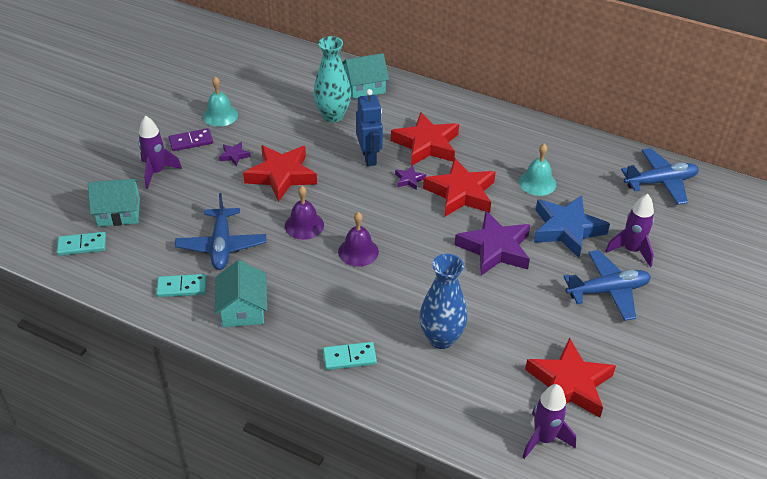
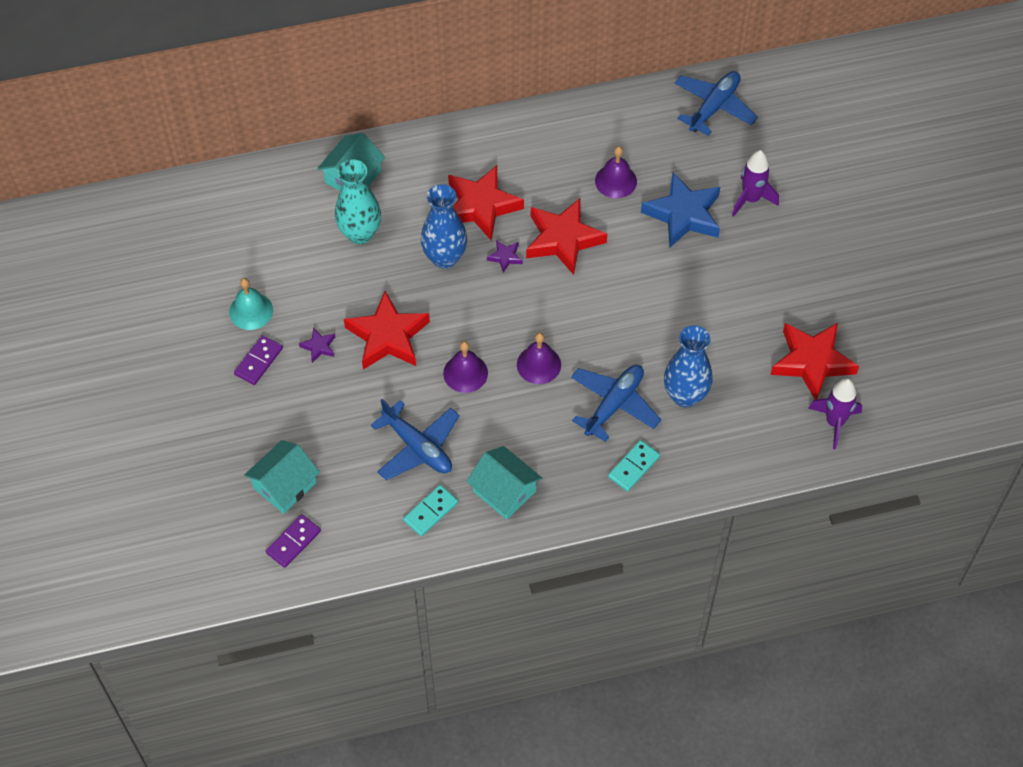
camera: 40 degrees left, 15 degrees up
(82, 245) = (293, 542): turquoise domino -> purple domino
(157, 172) = (268, 418): purple rocket -> none
(369, 157) = (445, 258): blue robot -> blue vase
(495, 248) = (645, 277): purple star -> none
(537, 183) = (616, 181): turquoise bell -> purple bell
(608, 291) = (767, 254): blue plane -> blue plane (614, 404)

